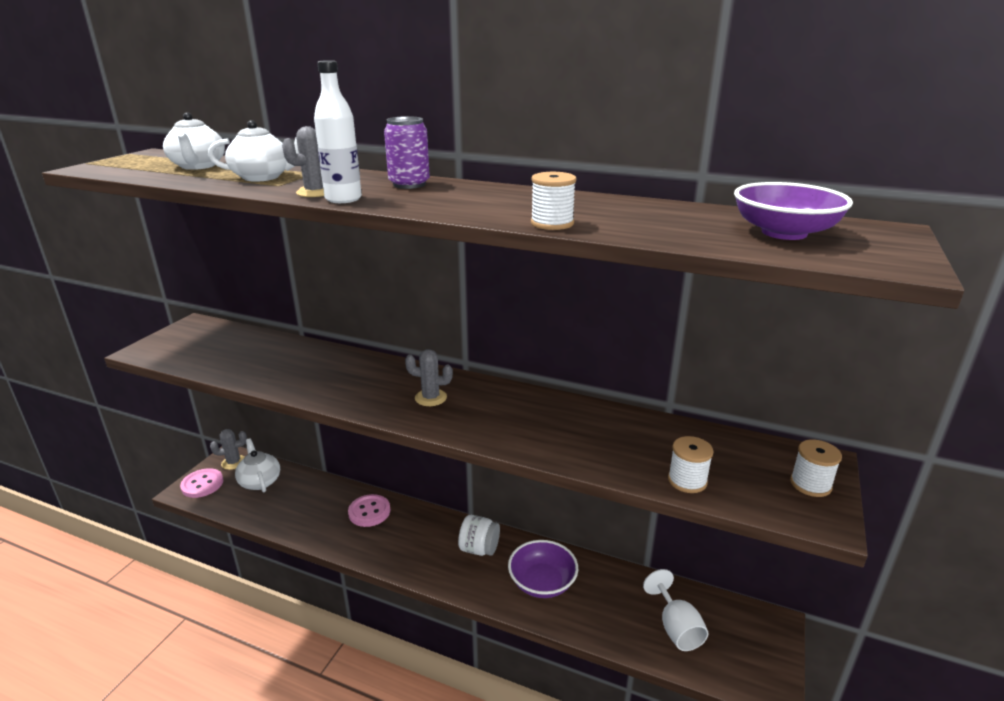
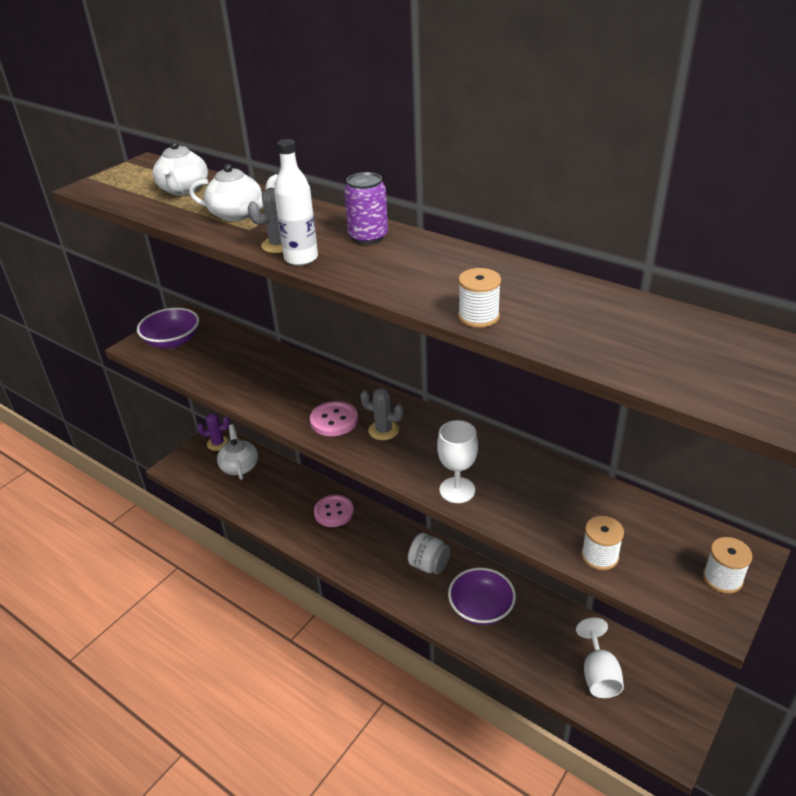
camera: 15 degrees right, 10 degrees up
(202, 484) = (189, 462): pink button -> pink button (334, 420)
(233, 462) = (218, 443): grey cactus -> purple cactus
(523, 440) = (457, 490): none -> white goblet
(784, 233) = (699, 354): purple bowl -> purple bowl (172, 341)

